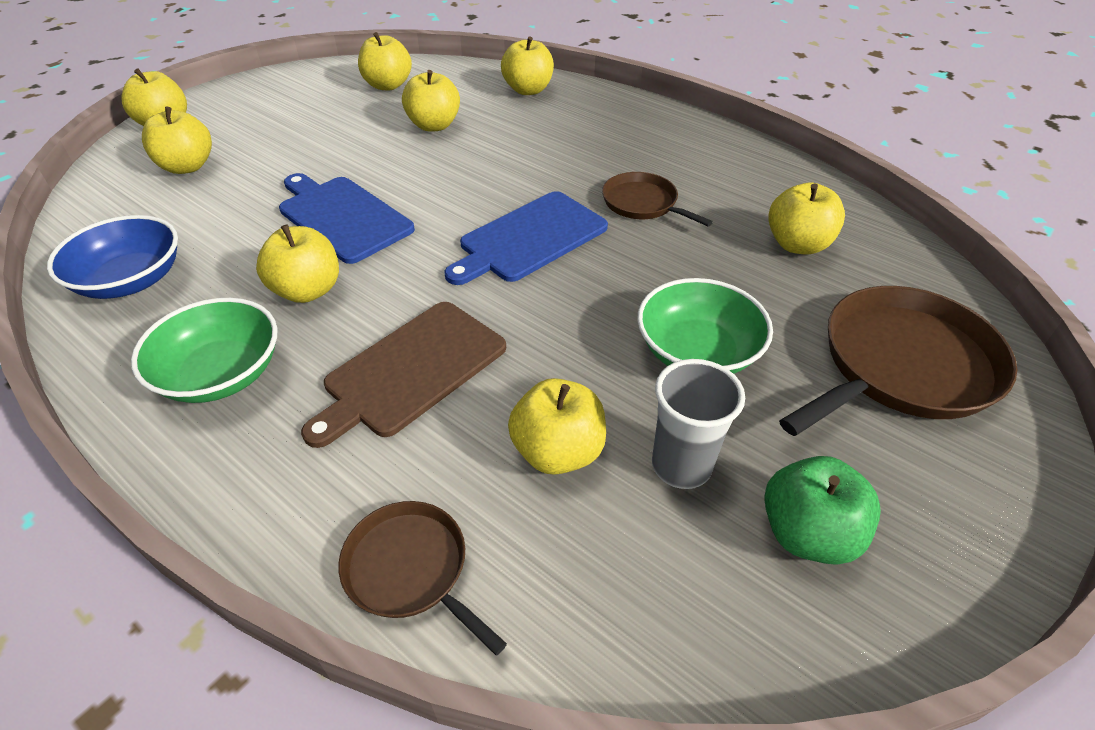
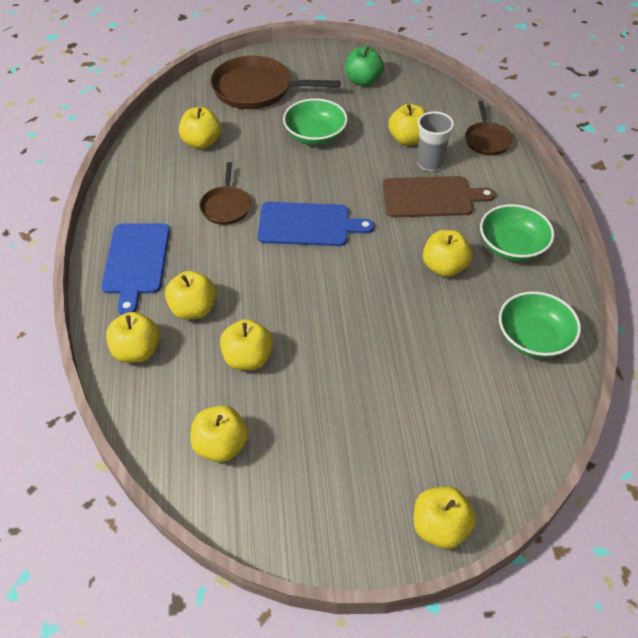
camera: 135 degrees left, 5 degrees up
(131, 280) = (533, 338): blue bowl -> green bowl
(187, 167) = (451, 439): yellow apple -> yellow apple (193, 309)
(342, 216) = (386, 308): blue cutting board -> blue cutting board (136, 262)
(681, 466) = (374, 112): grey cup -> grey cup (430, 163)

